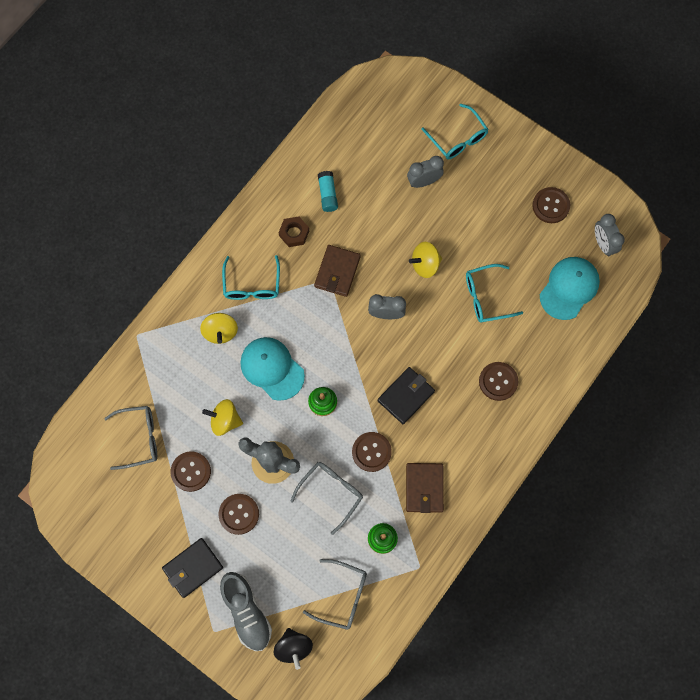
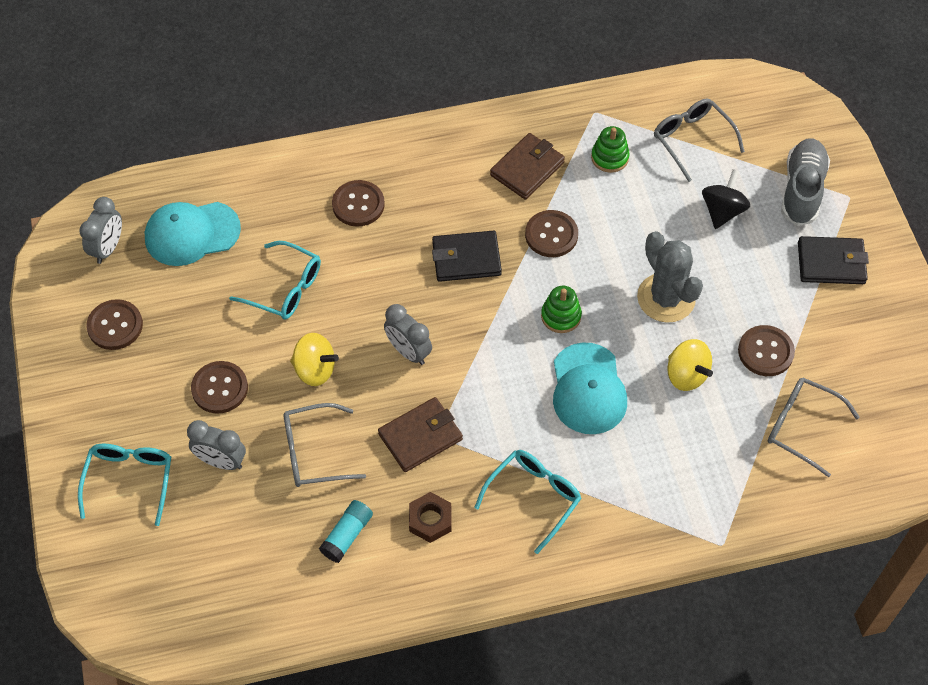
camera: 140 degrees left, 15 degrees down
(220, 332) = (615, 472): yellow spinning top -> none
(239, 514) = (743, 277): brown button -> brown button (220, 388)
(293, 647) = (776, 133): black spinning top -> black spinning top (722, 211)
(331, 492) = (626, 229): grey glasses -> grey glasses (313, 452)

